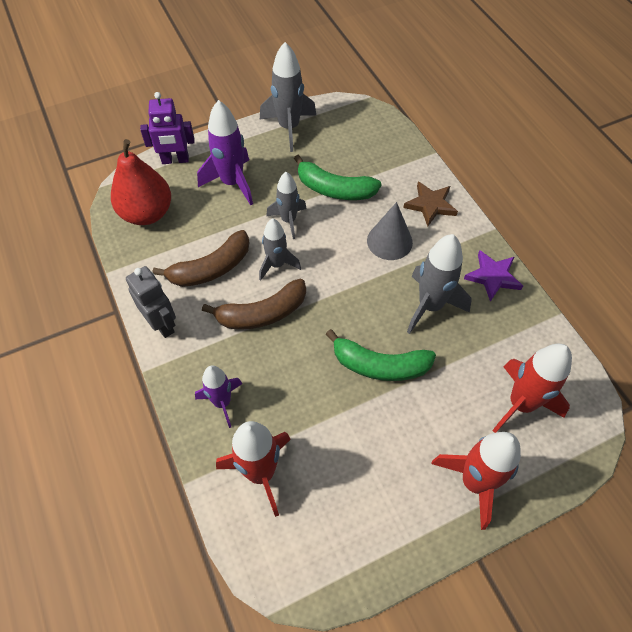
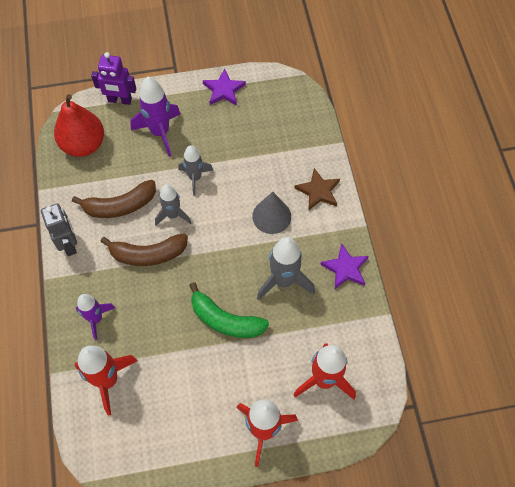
camera: 15 degrees right, 5 degrees up
(289, 128) = (224, 90): grey rocket -> purple star
(334, 189) = (242, 158): green banana -> none

